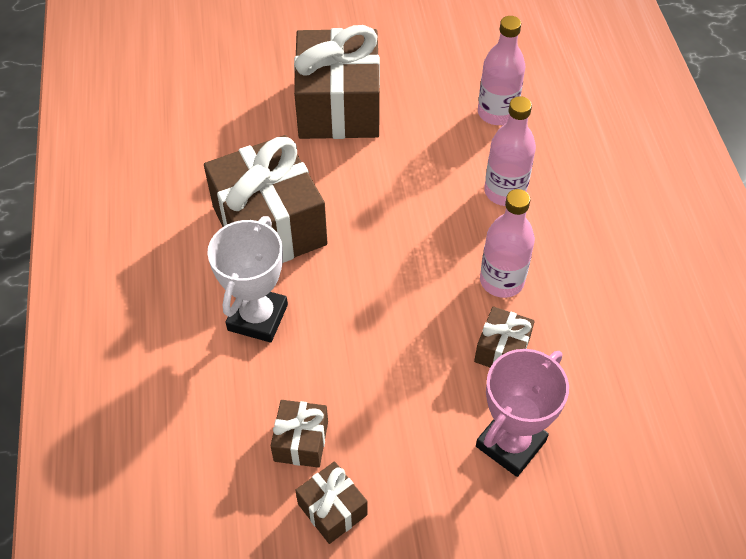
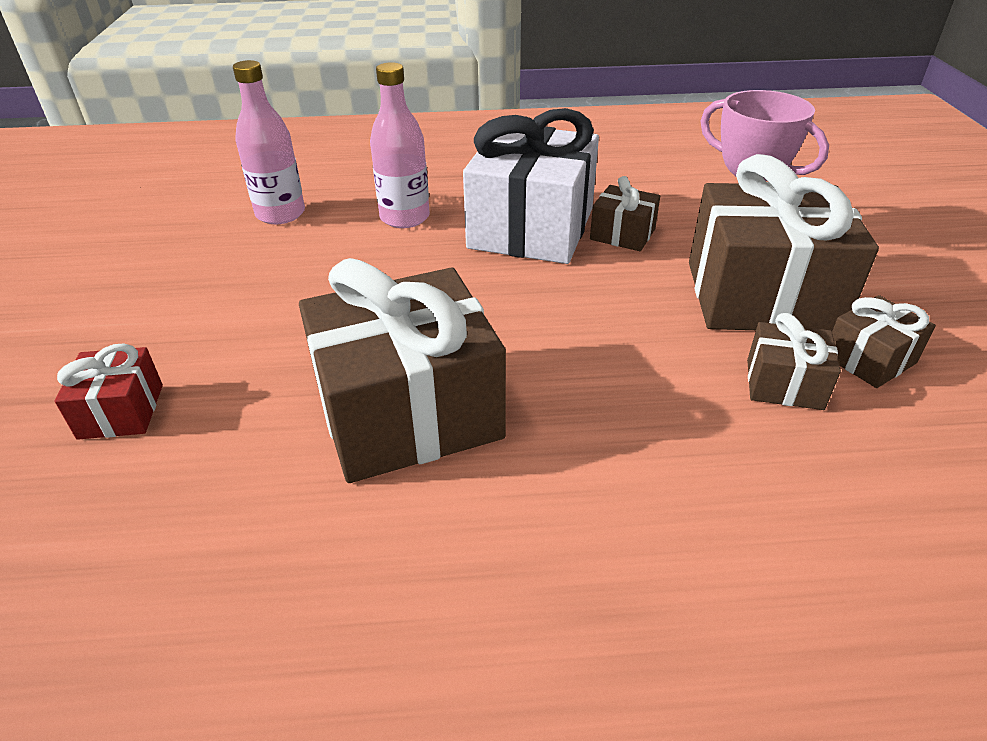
camera: 85 degrees left, 15 degrees down
(257, 317) = (586, 426): white trophy -> none
(269, 98) = (121, 411): none -> red gift
(339, 106) = (191, 335): brown gift -> brown gift (761, 296)
(501, 281) = (531, 228): pink bottle -> white gift

